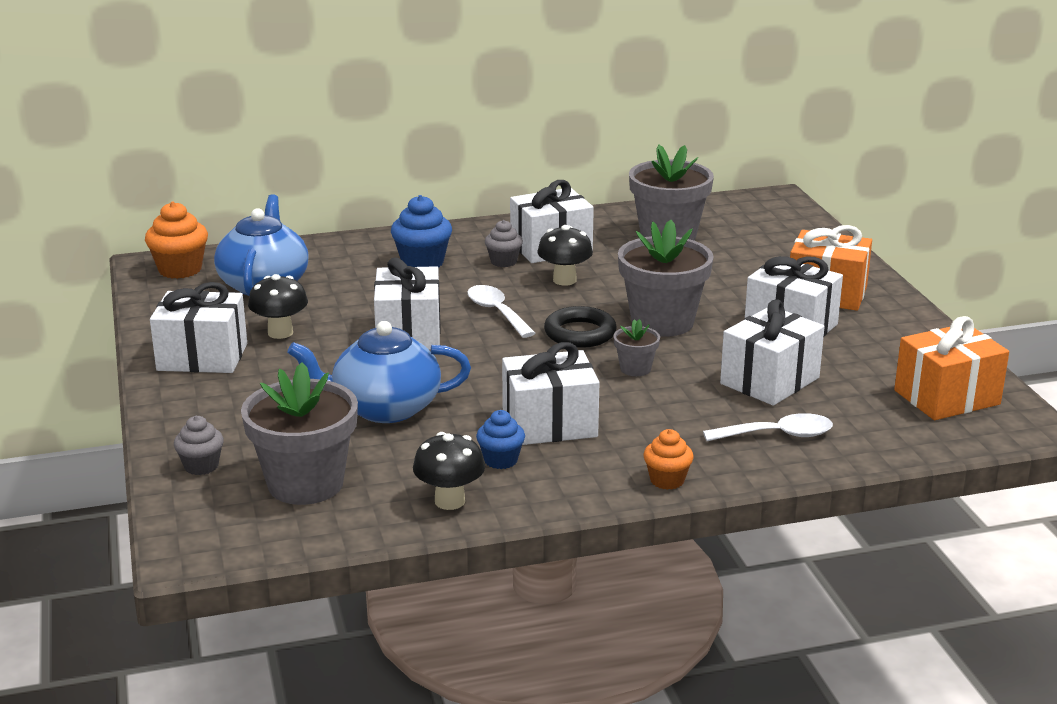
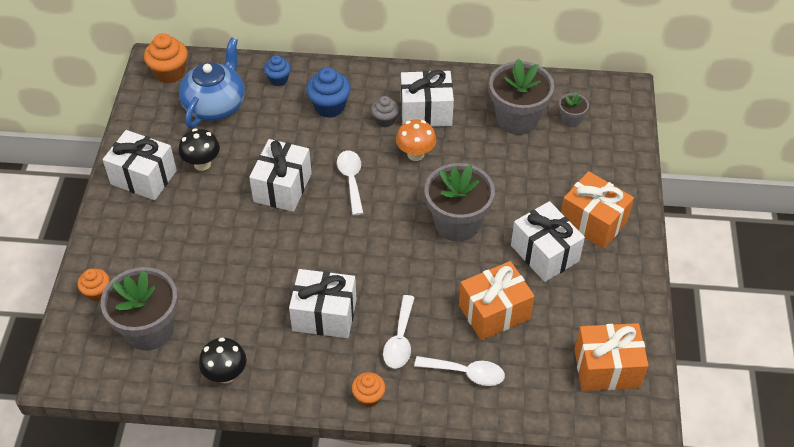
camera: 20 degrees right, 25 degrees up
(201, 466) = (97, 292): grey cupcake -> orange cupcake
(384, 408) = (230, 266): blue teapot -> none
(501, 460) = (276, 343): blue cupcake -> blue cupcake (278, 79)
(564, 280) = (415, 154): black mushroom -> orange mushroom
(580, 333) = (394, 220): black ring -> none
(635, 369) = (411, 271): grey flower pot -> grey flower pot (571, 120)
(668, 425) = (400, 340): none -> white spoon
(769, 381) = (494, 312): white gift -> orange gift

